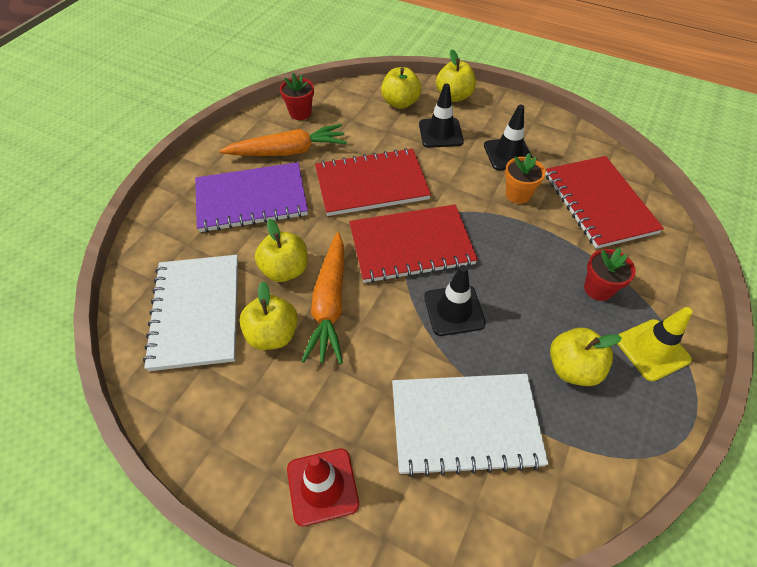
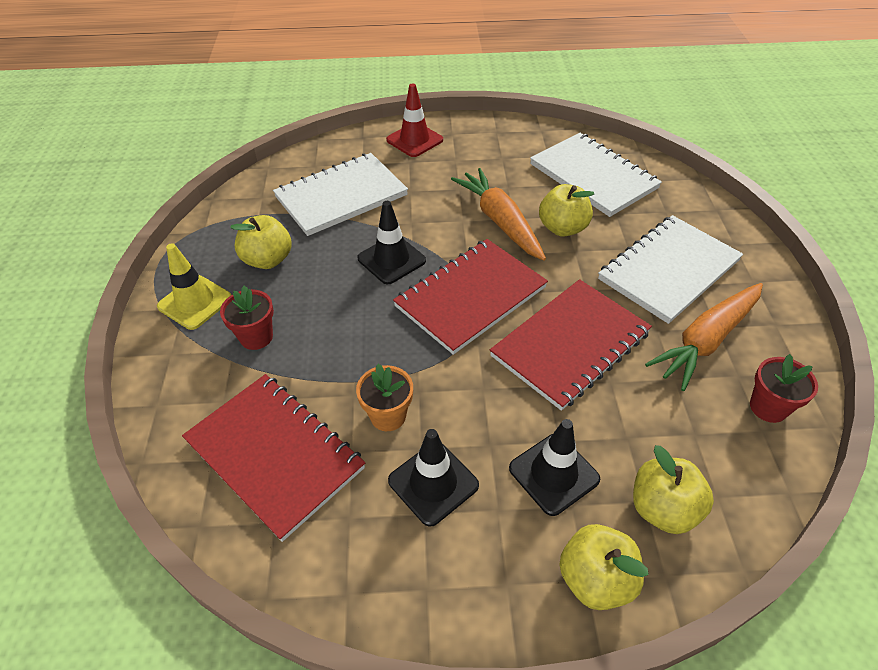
camera: 150 degrees right, 5 degrees down
(251, 199) = (668, 270): purple notebook -> white notebook
(273, 335) = (522, 187): yellow apple -> none

